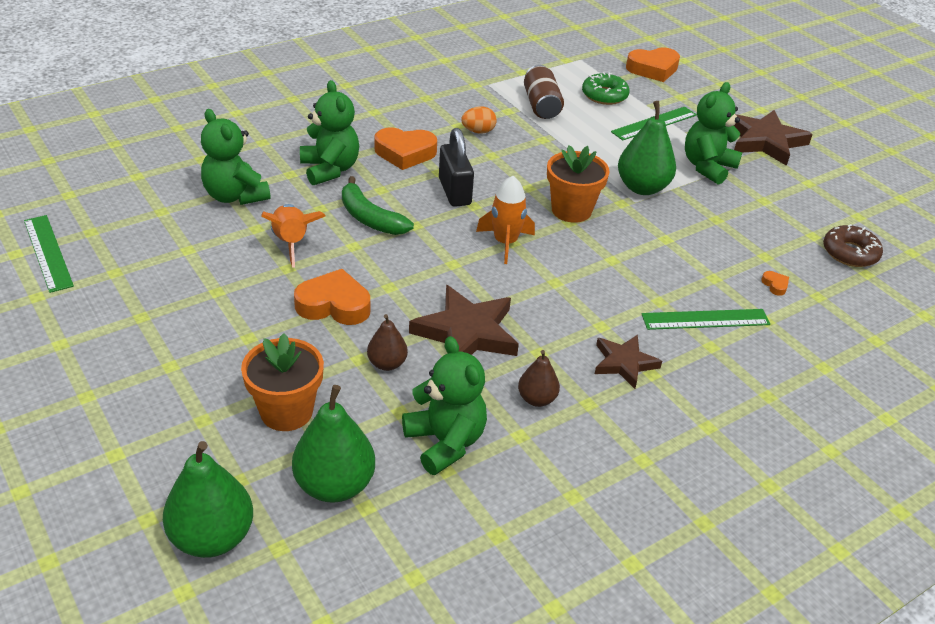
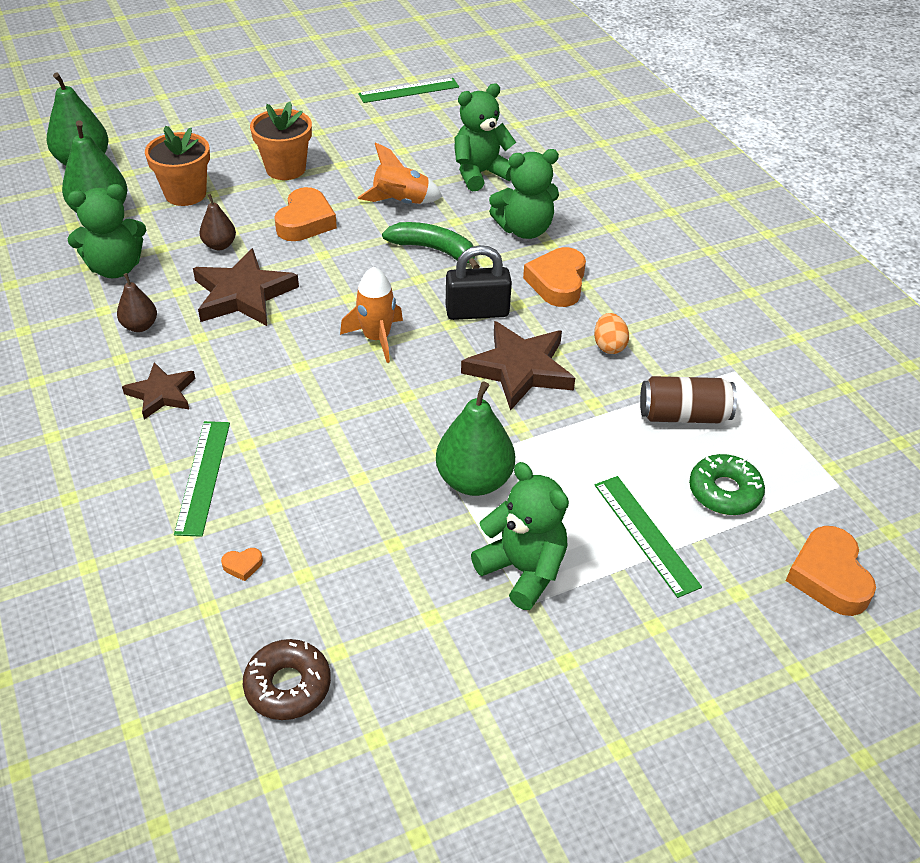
camera: 100 degrees right, 5 degrees up
(370, 218) = (434, 250): green banana -> green banana turned 60 degrees clockwise
(571, 210) = (430, 401): orange flower pot -> orange flower pot (285, 169)
(765, 141) = (600, 675): brown star -> brown star (519, 369)

